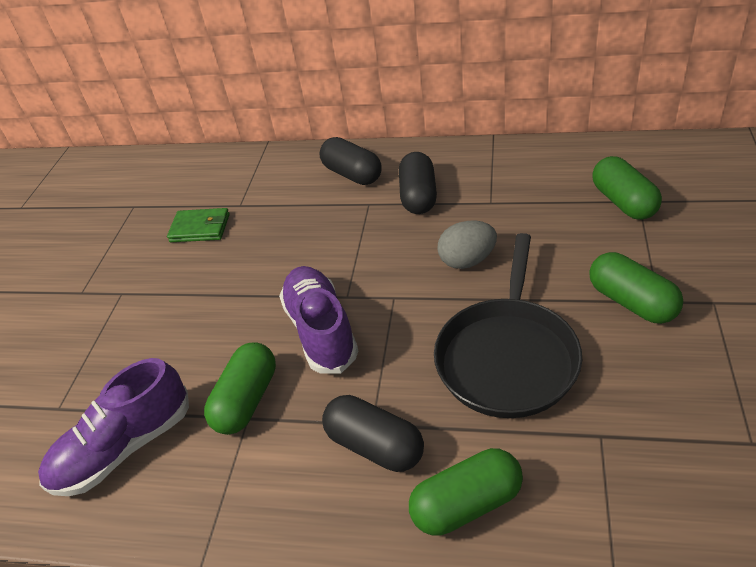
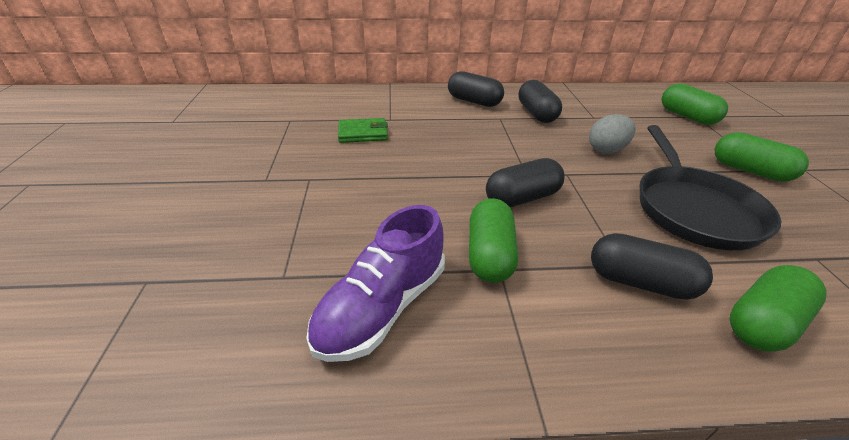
camera: 20 degrees left, 5 degrees down
(321, 330) = (522, 198): purple shoe -> black capsule

